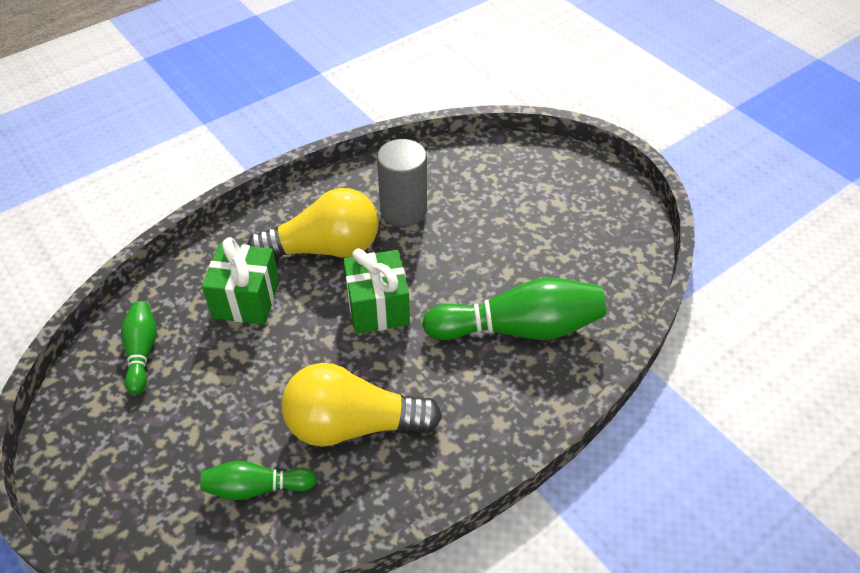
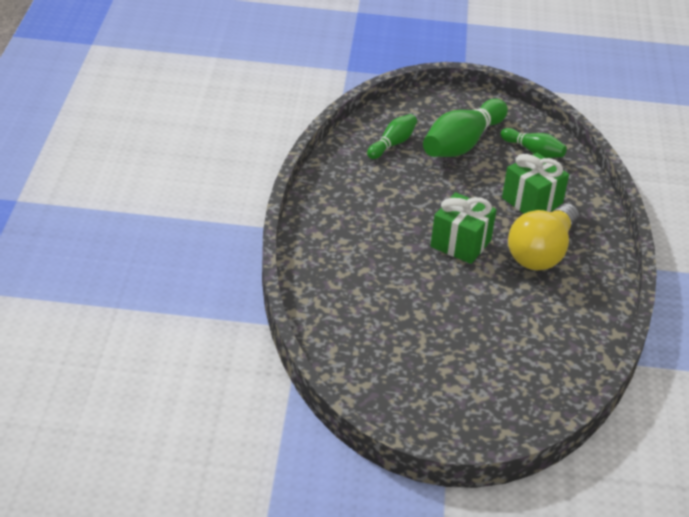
camera: 130 degrees right, 10 degrees down
(352, 425) = (388, 188): yellow light bulb -> none
(403, 210) = (540, 308): grey cylinder -> none
(519, 328) = (368, 286): green bowling pin -> green bowling pin (462, 144)

